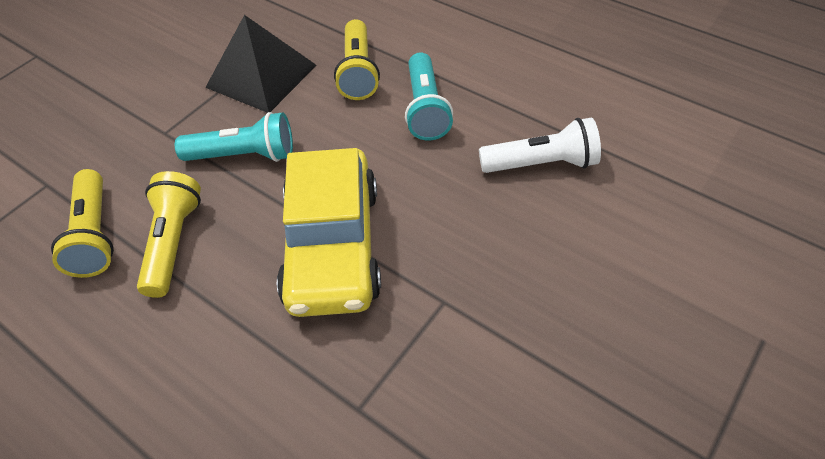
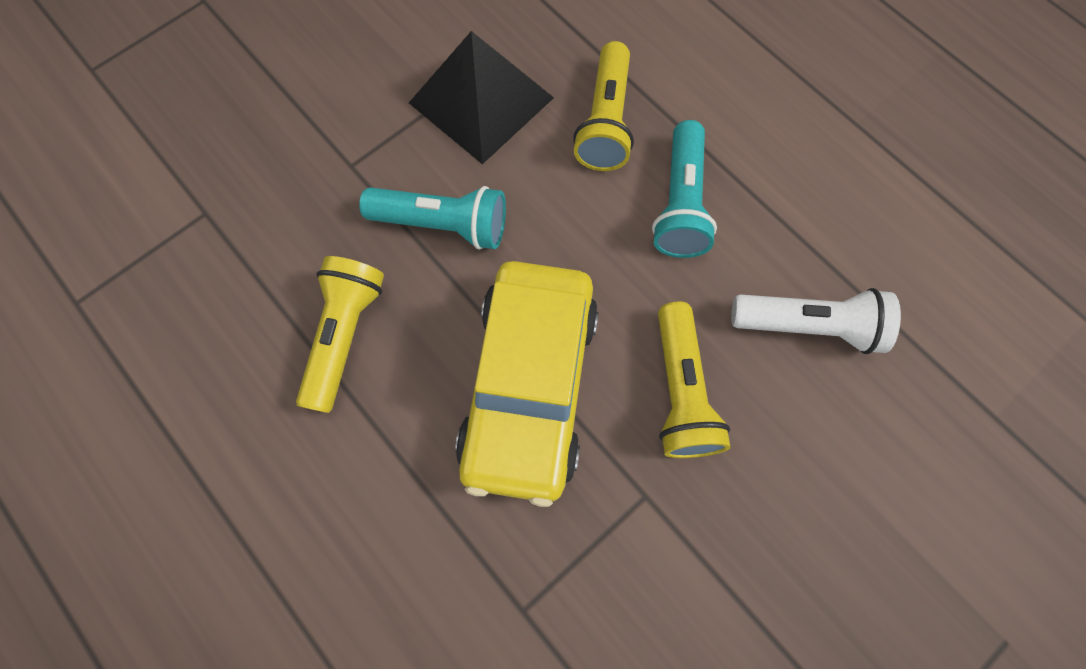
camera: 10 degrees right, 20 degrees up
(95, 235) = (256, 302): yellow flashlight -> yellow flashlight (681, 391)

